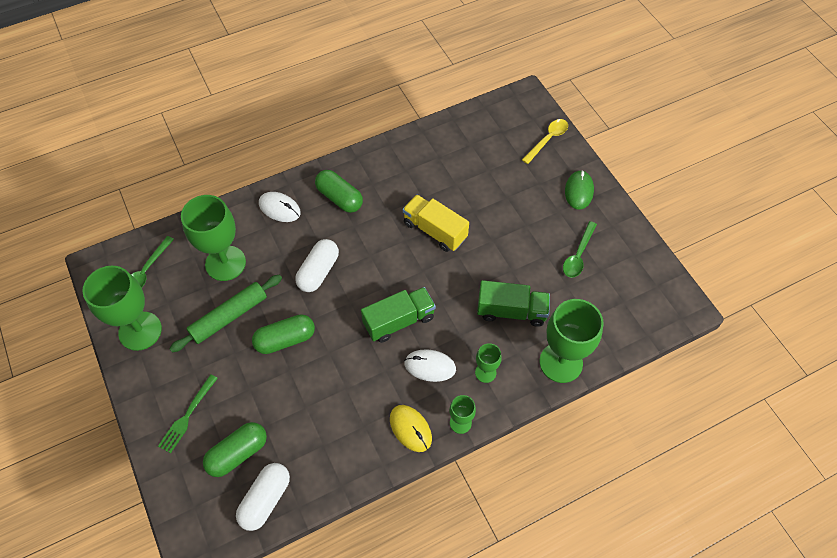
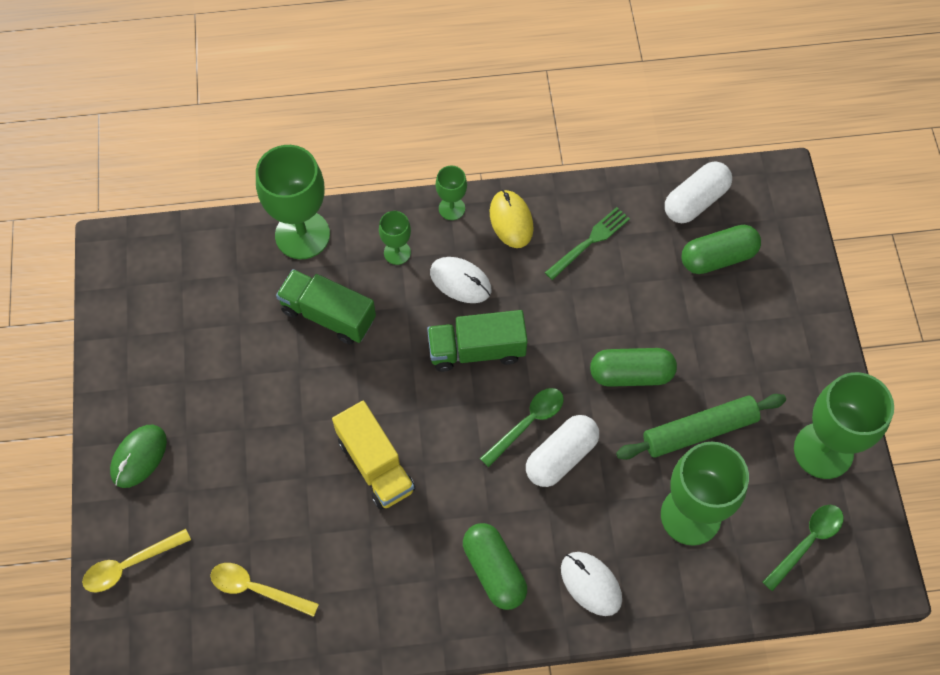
camera: 160 degrees left, 5 degrees up
(187, 416) = (772, 318): green fork -> green fork (590, 241)
(471, 150) = (256, 589): none -> yellow spoon
(578, 255) = (200, 360): green spoon -> green spoon (527, 423)

